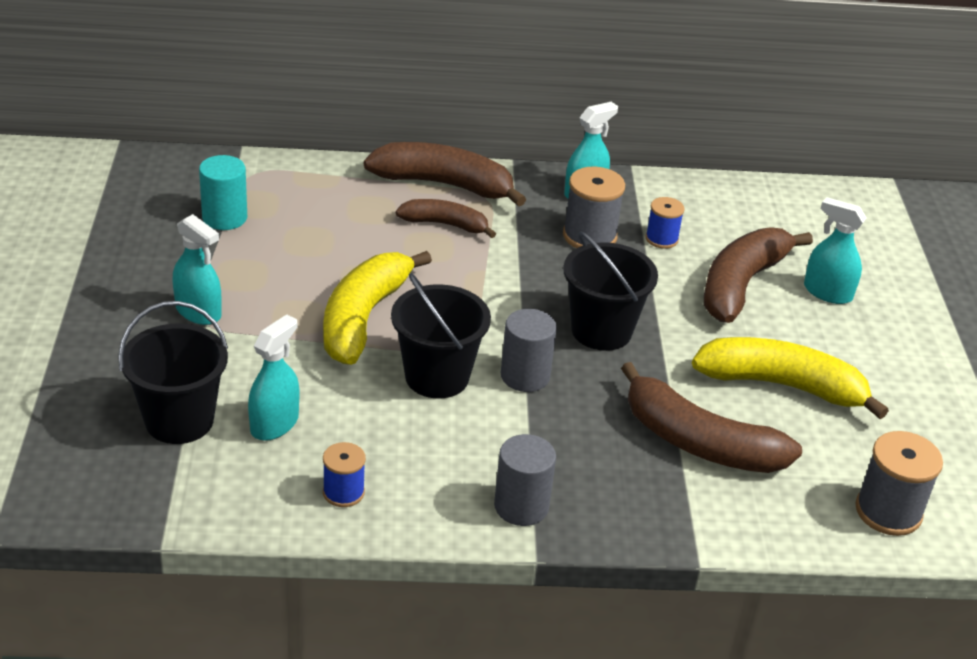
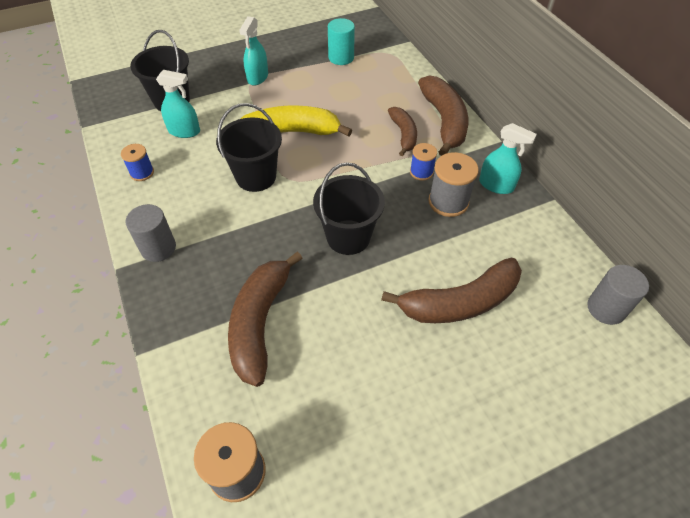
camera: 70 degrees right, 15 degrees up
(525, 376) = (279, 214): grey cylinder -> grey cylinder (606, 308)
(661, 239) = (478, 240): blue spool -> blue spool (421, 172)
(741, 285) = (460, 302): brown banana -> brown banana turned 150 degrees clockwise
(782, 385) = (352, 359): yellow banana -> none
(827, 292) = (495, 364): turquoise spray bottle -> none

